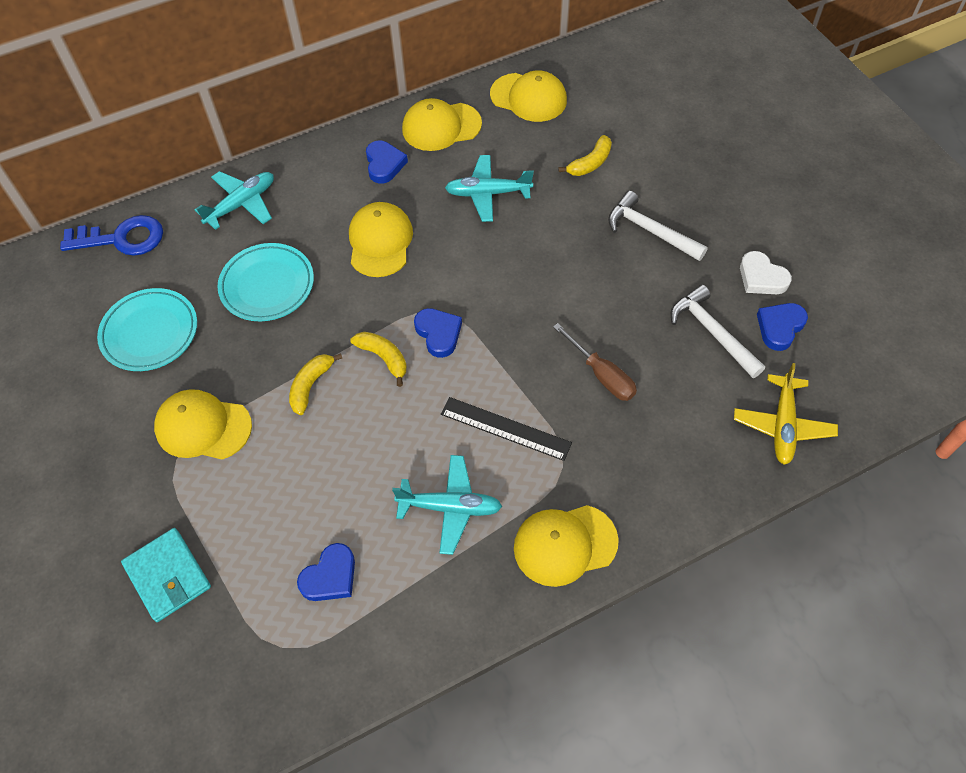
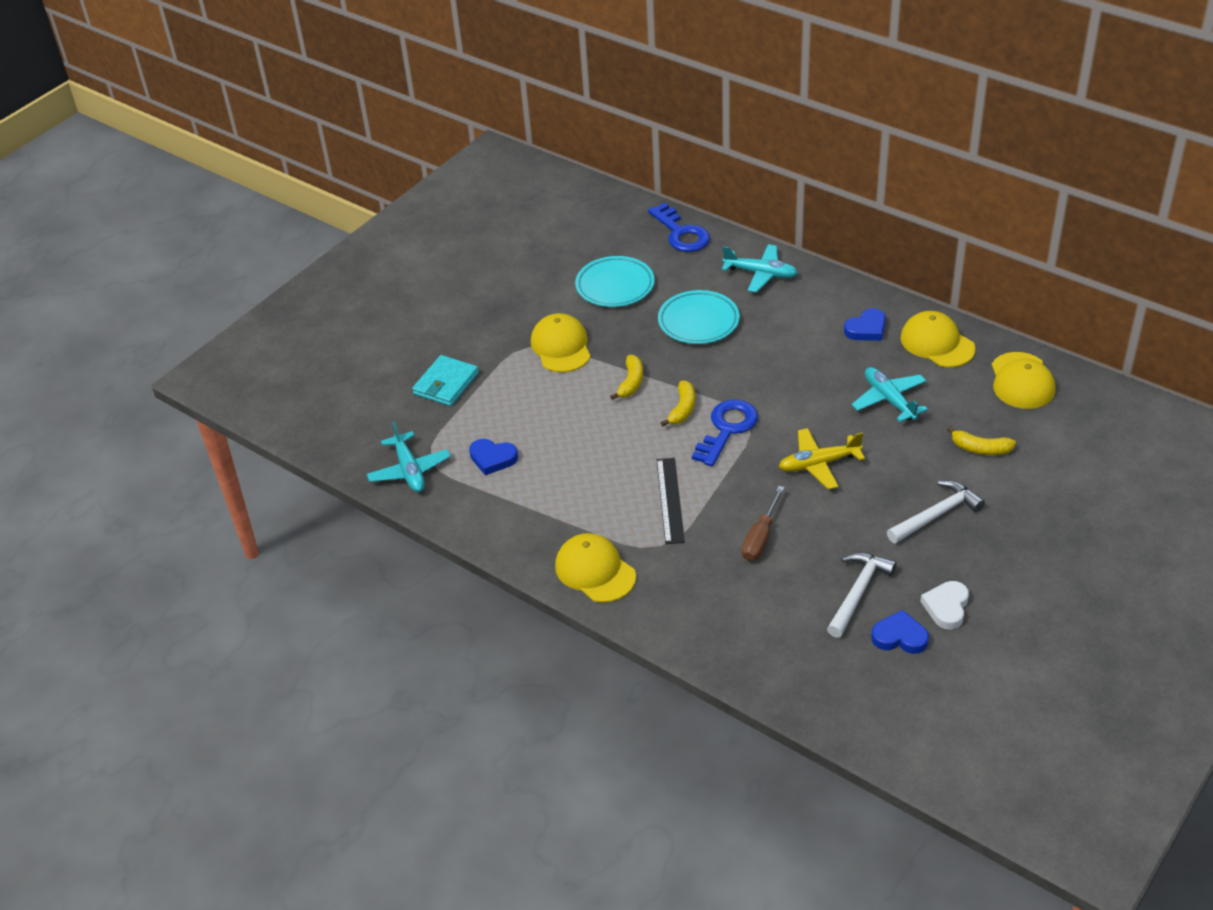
camera: 65 degrees right, 15 degrees down
(311, 385) = (631, 382): yellow banana -> yellow banana turned 105 degrees clockwise
(380, 242) = (787, 360): yellow cap -> none
(438, 334) = (727, 429): blue heart -> blue key
(450, 507) = (584, 497): turquoise plane -> turquoise plane (409, 470)
(650, 231) = (936, 514): white hammer -> white hammer turned 45 degrees clockwise
(782, 425) = (796, 669): yellow plane -> yellow plane (818, 464)

